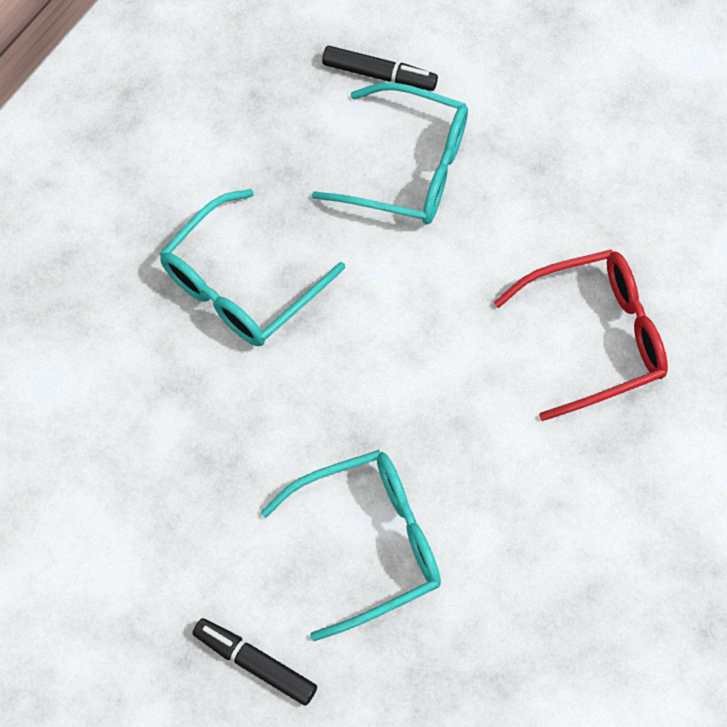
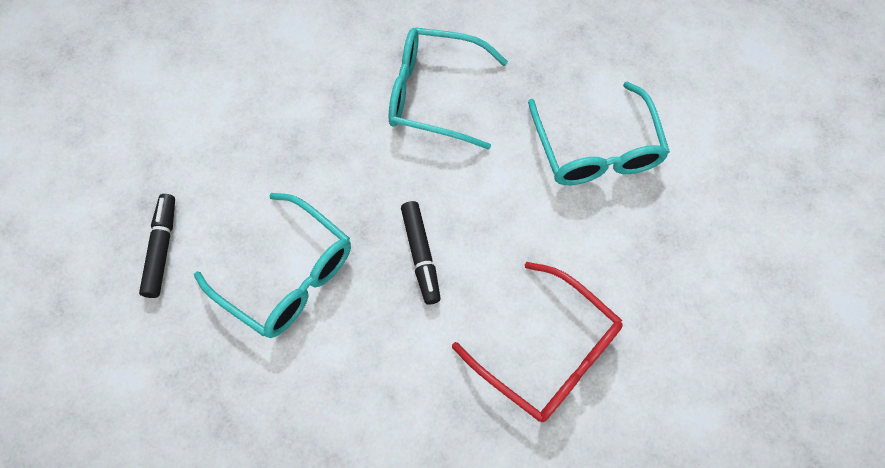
camera: 60 degrees right, 0 degrees up
(379, 74) = (656, 92): black marker -> black marker (421, 255)

